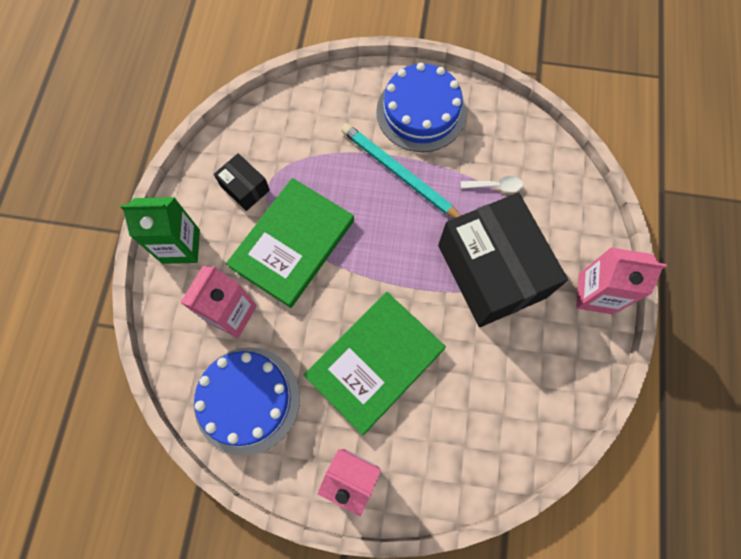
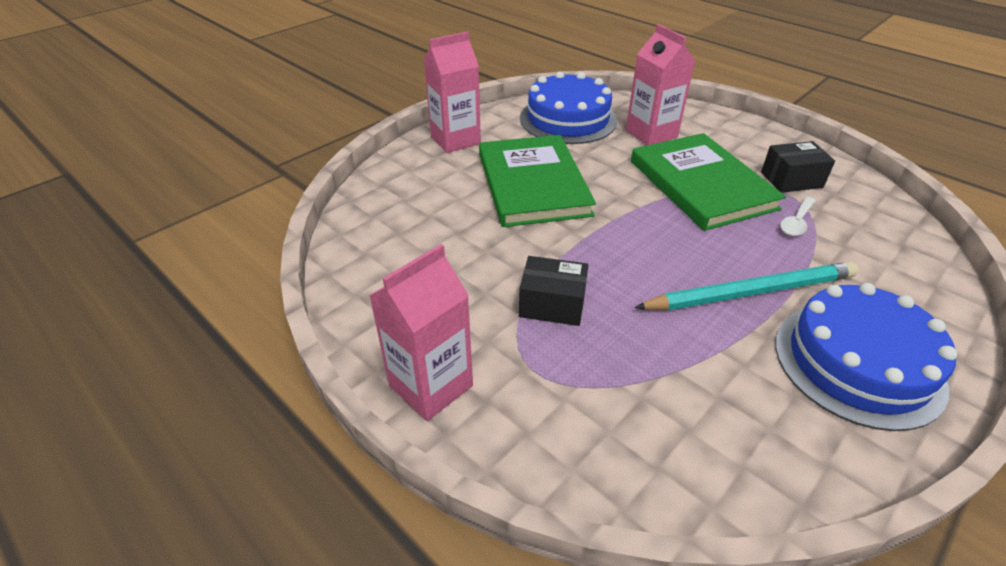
camera: 125 degrees right, 30 degrees down
(181, 246) = (741, 131): green carton -> none
(491, 271) = (552, 304): black box -> black box, size x0.44
(495, 186) = (674, 376): white spoon -> white spoon (796, 222)

